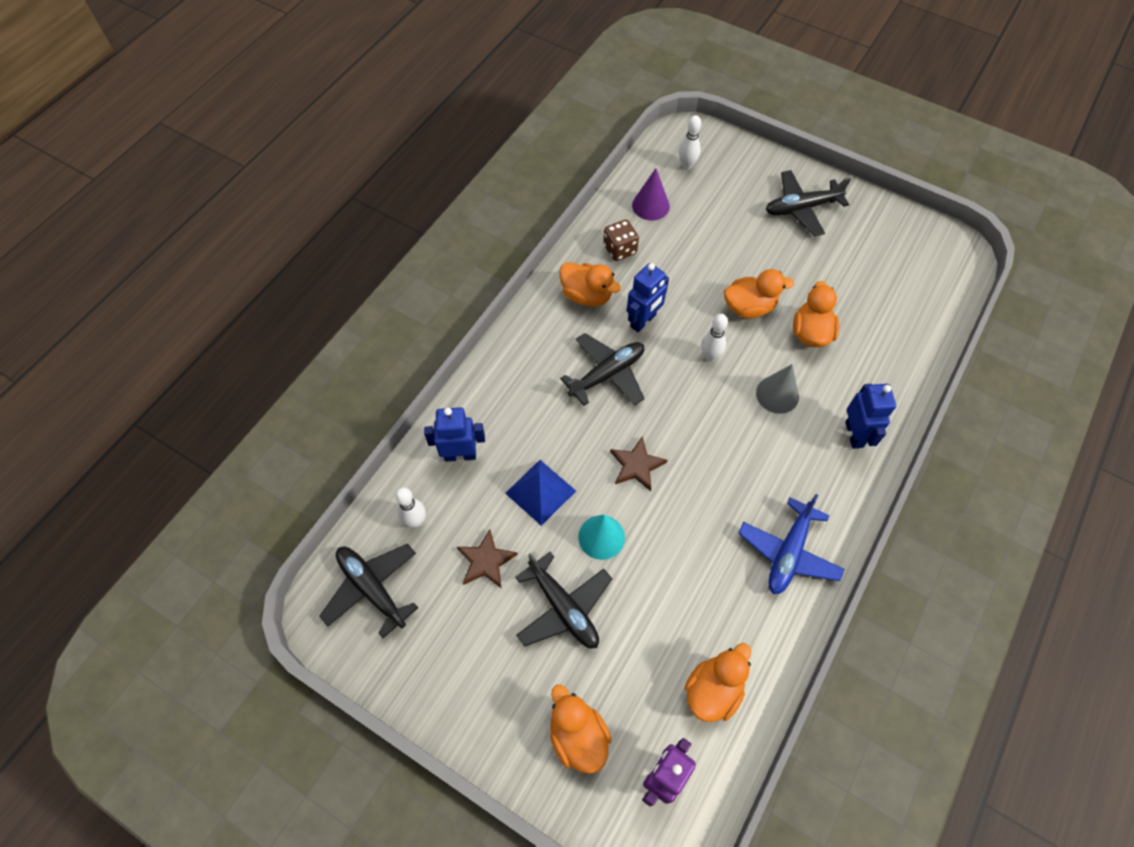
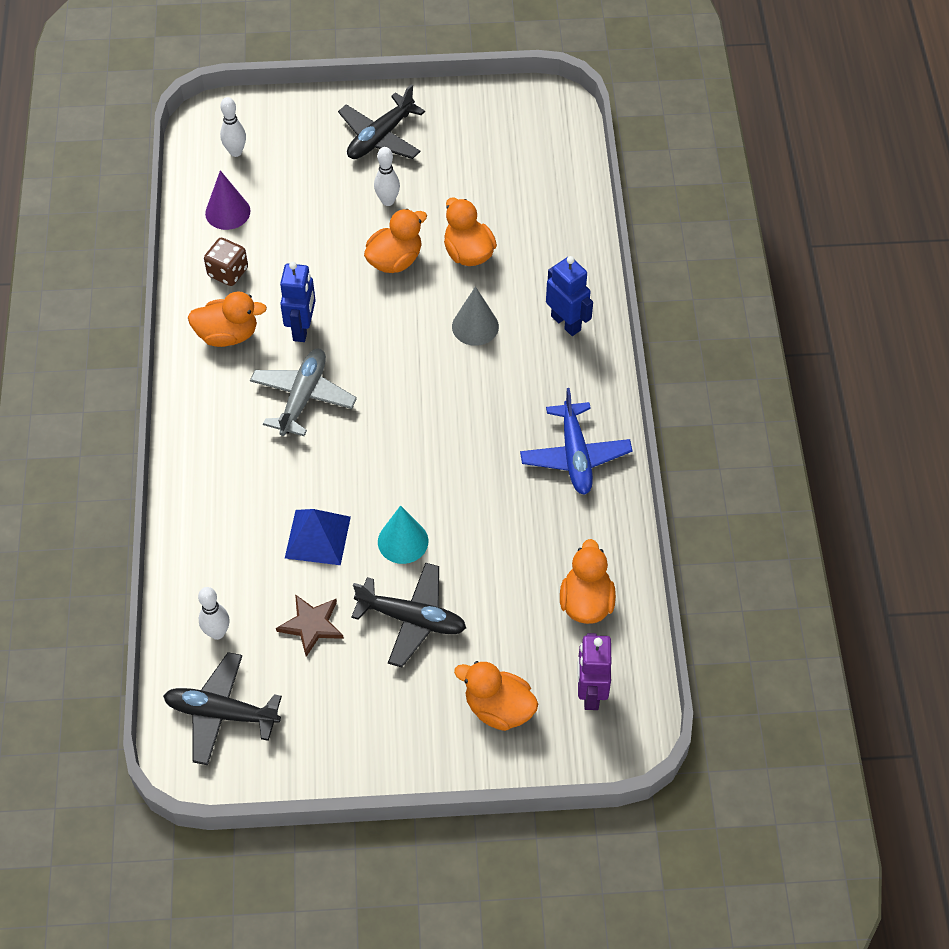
camera: 35 degrees left, 5 degrees down
(460, 455) = (214, 551): blue robot -> none
(607, 374) = (303, 397): black plane -> grey plane
(636, 465) = (390, 462): brown star -> none
(709, 356) = (389, 326): white bowling pin -> white bowling pin (387, 201)

